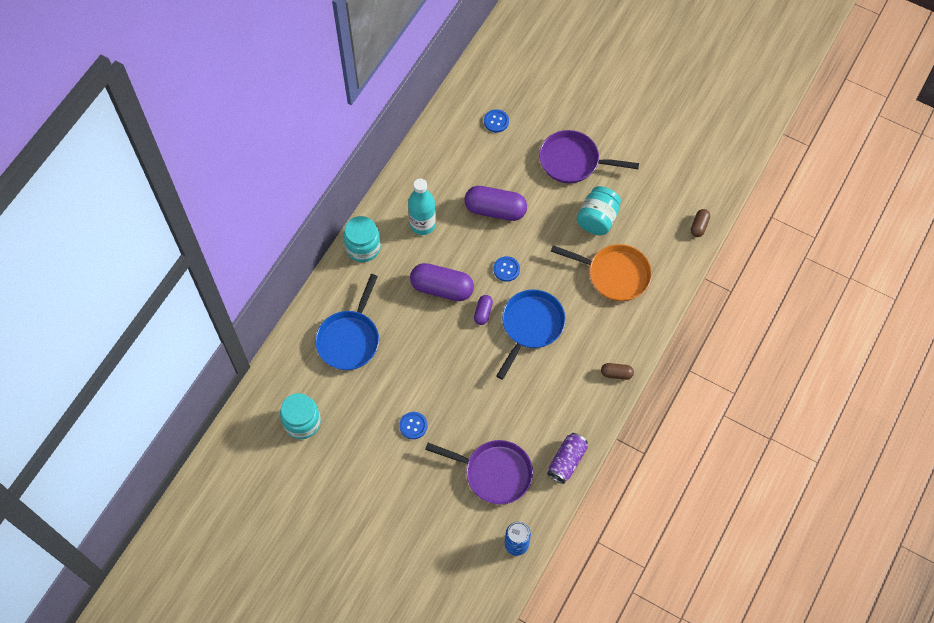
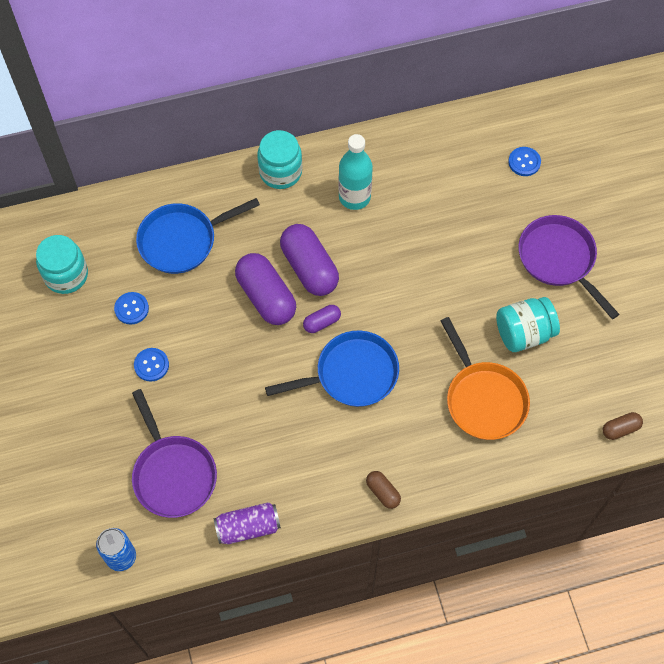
camera: 45 degrees right, 0 degrees up
(495, 210) = (435, 240): purple capsule -> purple capsule (266, 297)
(506, 269) = (386, 303): blue button -> blue button (131, 309)

